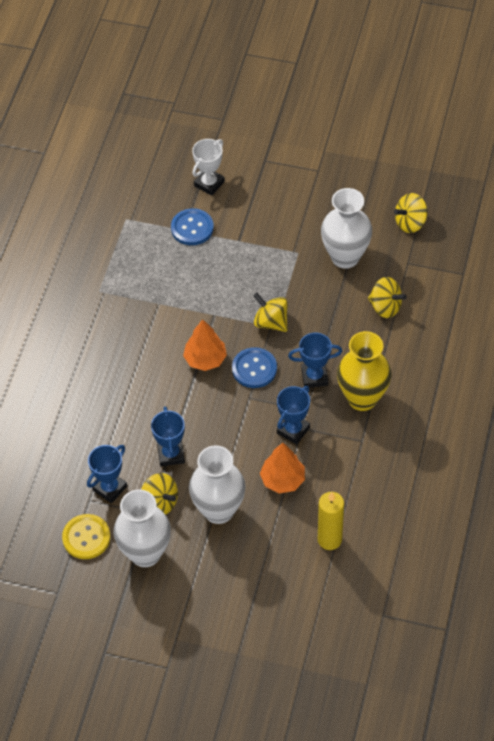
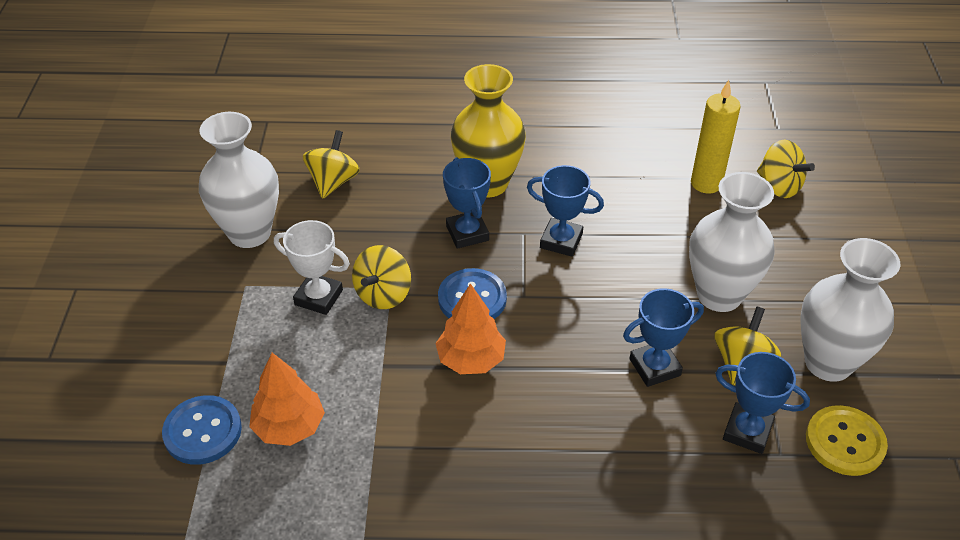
camera: 105 degrees left, 10 degrees down
(209, 184) = (99, 427): white trophy -> white trophy (318, 297)
(282, 480) = (642, 239): orange tree -> orange tree (289, 427)
(410, 223) = (182, 177): yellow spinning top -> yellow spinning top (779, 186)

